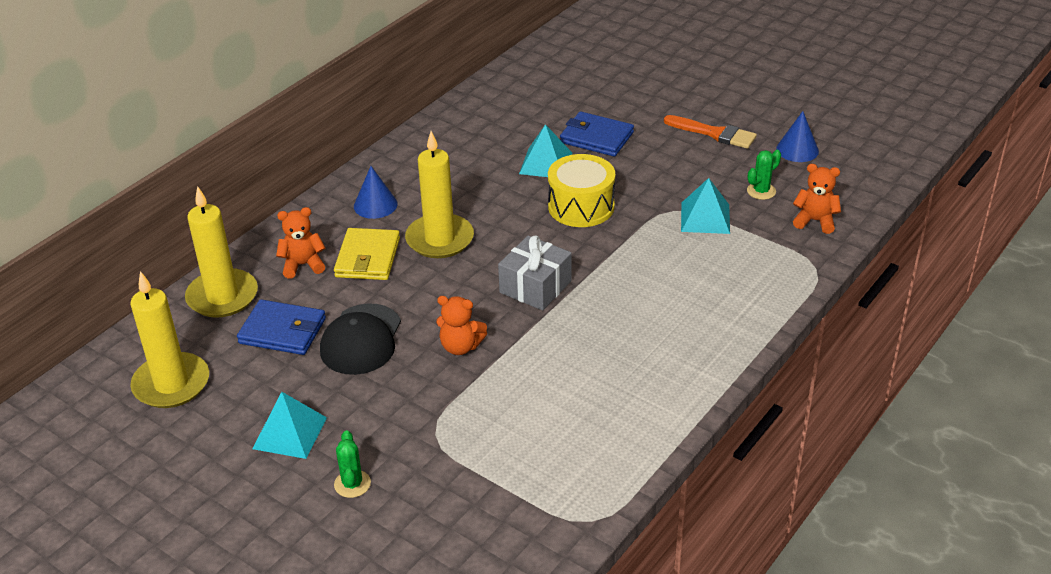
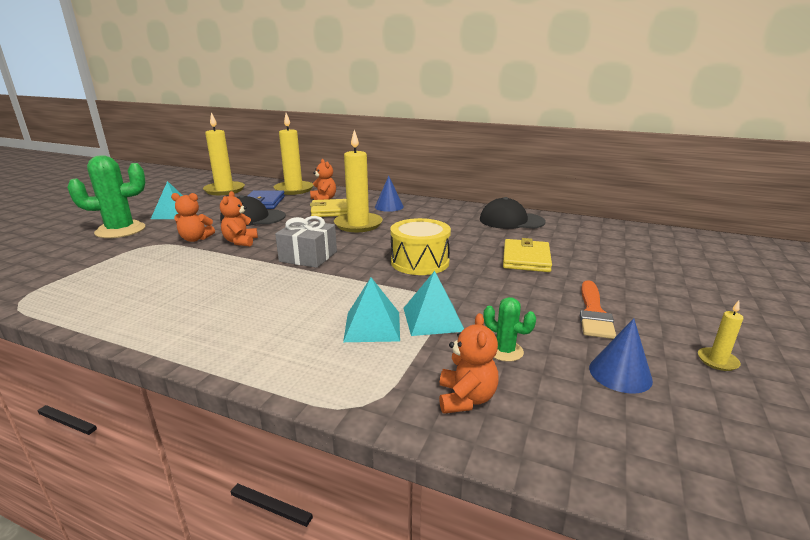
camera: 75 degrees right, 15 degrees down
(352, 484) = (120, 230): green cactus -> green cactus, size x2.05
(431, 392) = (195, 239): none -> orange teddy bear
(482, 119) = (511, 221): none -> black cap
(545, 163) = (471, 244): turquoise pyramid -> turquoise pyramid (372, 326)
(596, 138) = (526, 259): blue wallet -> yellow wallet
(789, 106) = (717, 361): none -> yellow candle

